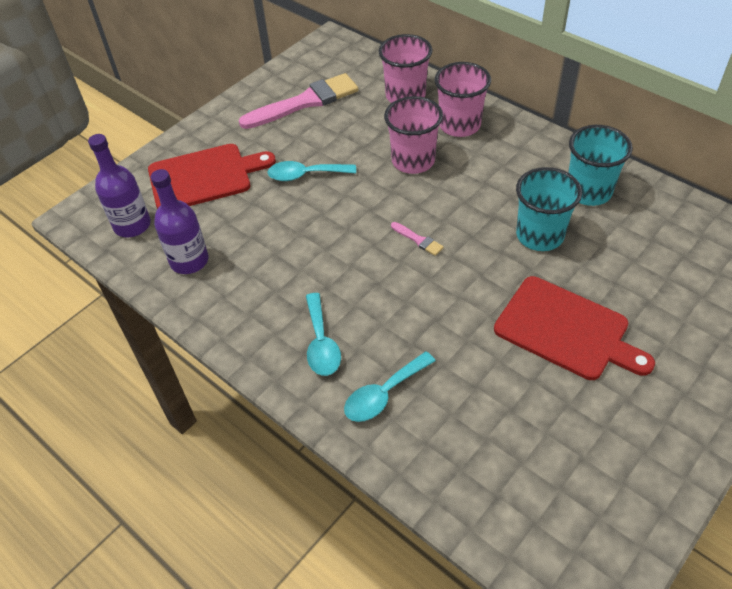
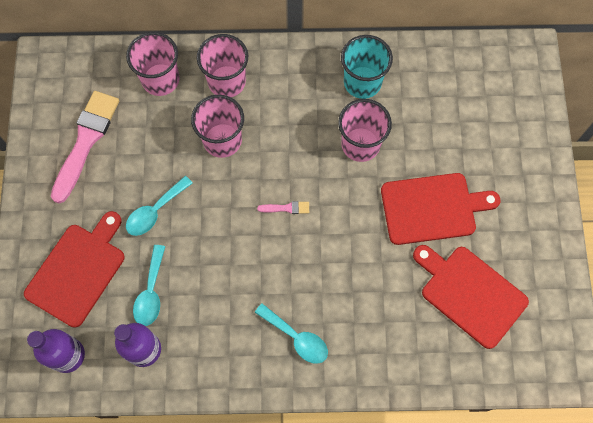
camera: 45 degrees left, 20 degrees up
(383, 394) = (366, 341): turquoise spoon -> turquoise spoon (151, 292)
(537, 432) = (470, 293): none -> red cutting board
(539, 235) = (360, 144): turquoise cup -> pink cup

